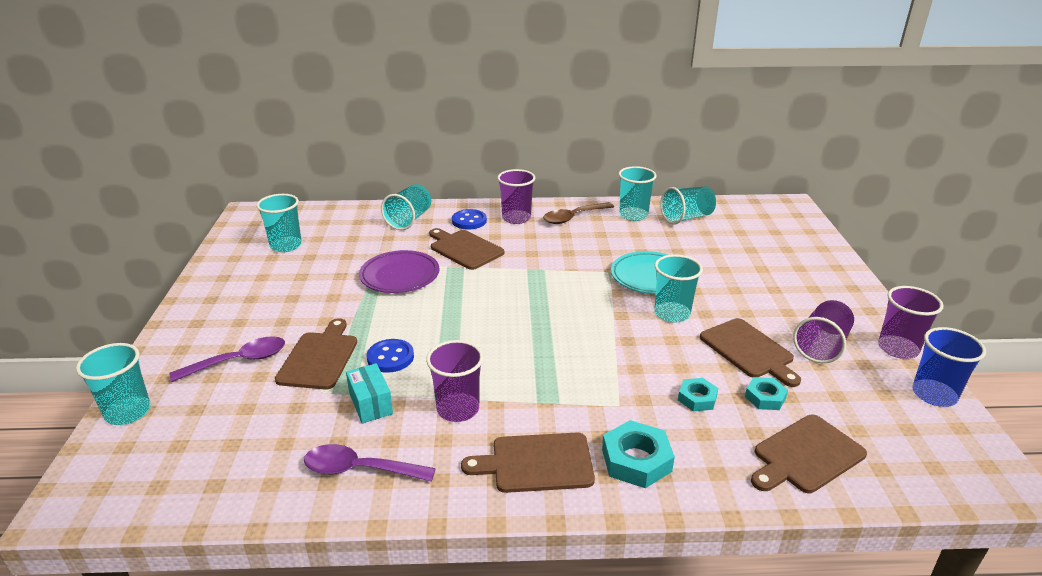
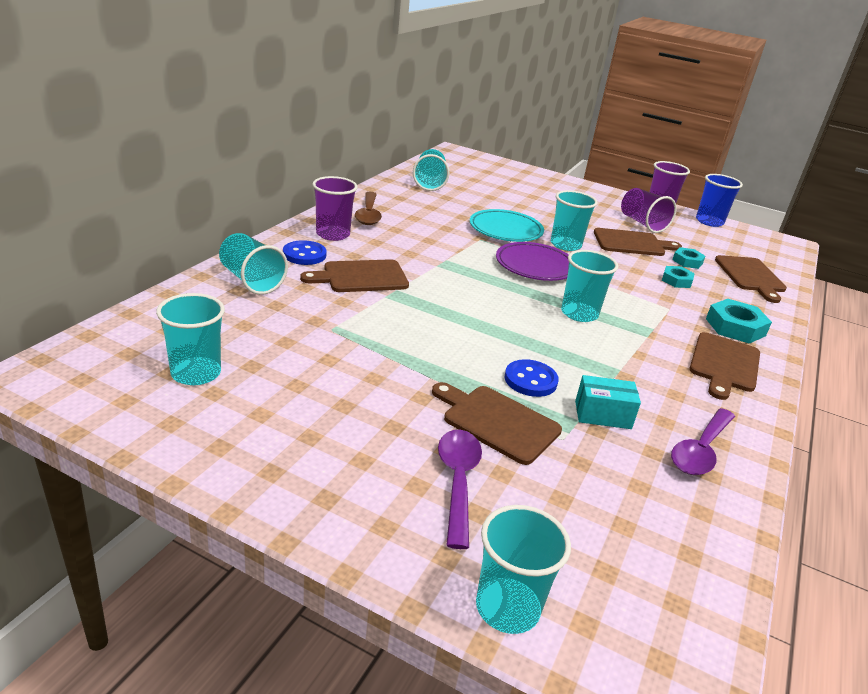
camera: 65 degrees left, 0 degrees up
(400, 276) = (374, 326): purple plate -> purple plate (535, 266)
(458, 409) = (637, 373): purple cup -> none
(633, 215) = (398, 195): turquoise cup -> turquoise cup (579, 313)

